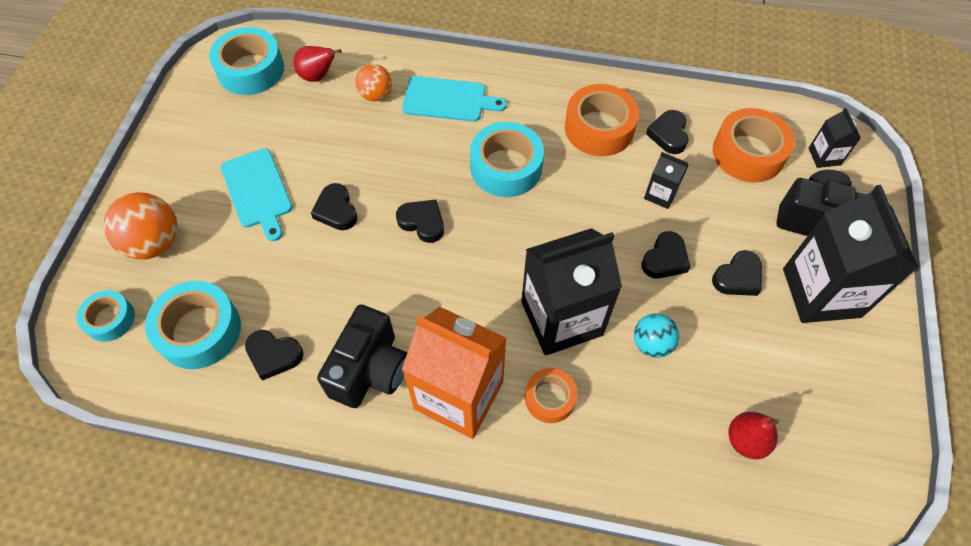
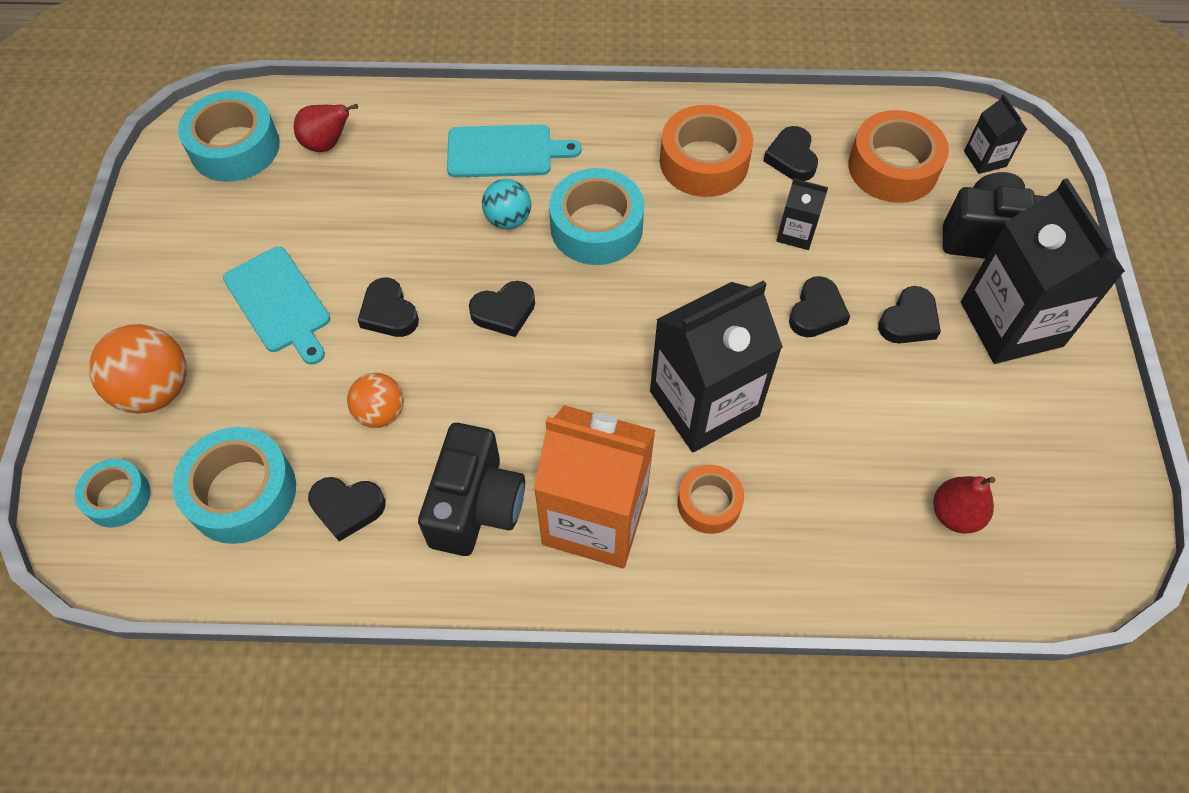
camera: 10 degrees left, 0 degrees up
(376, 95) = (409, 158): orange ball -> orange ball (380, 413)
(422, 222) = (504, 312): black heart -> black heart turned 135 degrees clockwise
(651, 344) = (820, 417): turquoise ball -> turquoise ball (508, 219)

